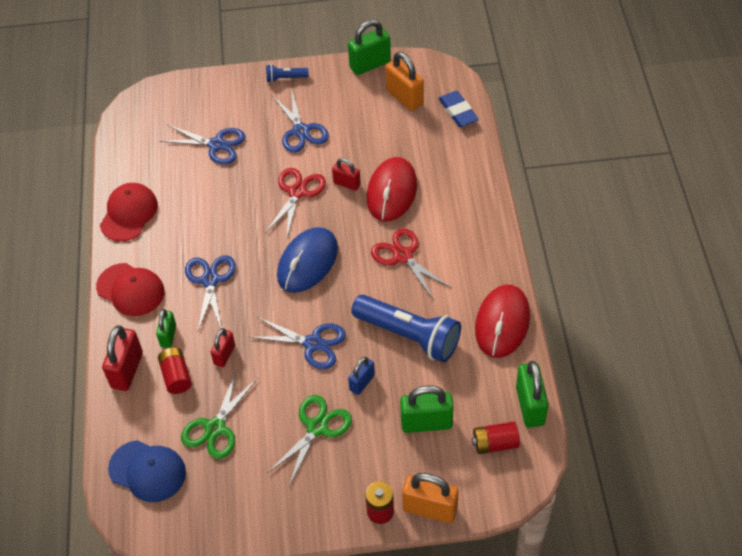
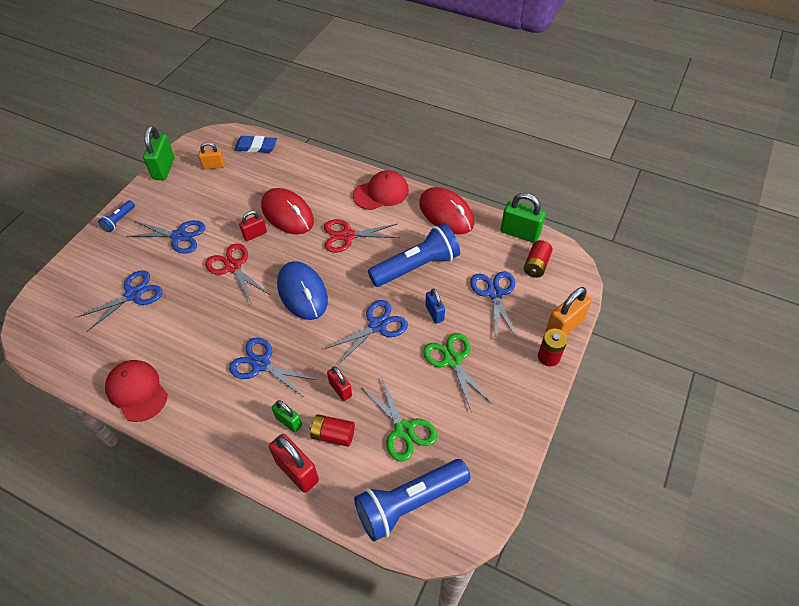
camera: 60 degrees left, 0 degrees up
(130, 289) = (217, 428): red cap -> red cap (381, 193)
(147, 471) = (409, 503): blue cap -> blue flashlight
(404, 97) = (214, 166): orange padlock -> orange padlock, size x0.61
(426, 423) = (494, 293): green padlock -> blue scissors

